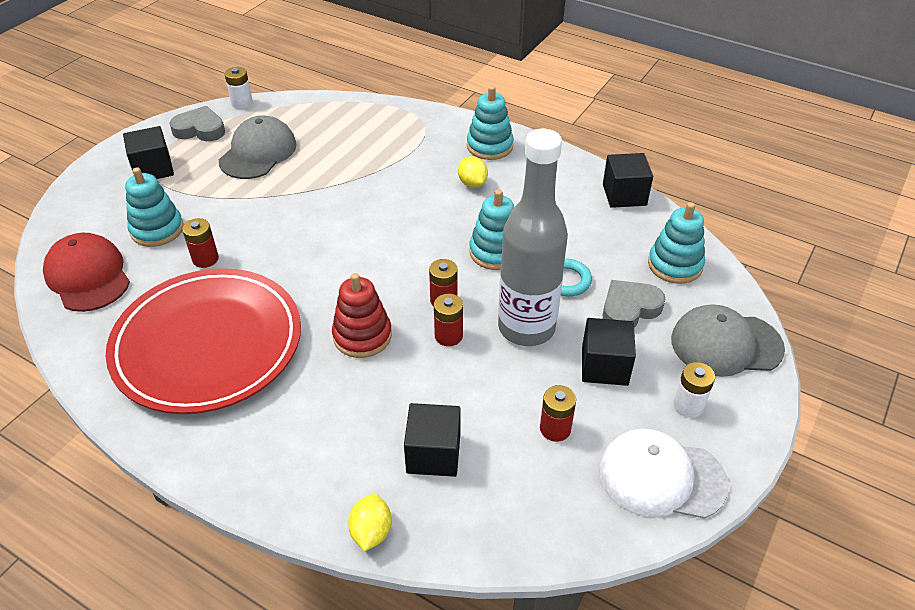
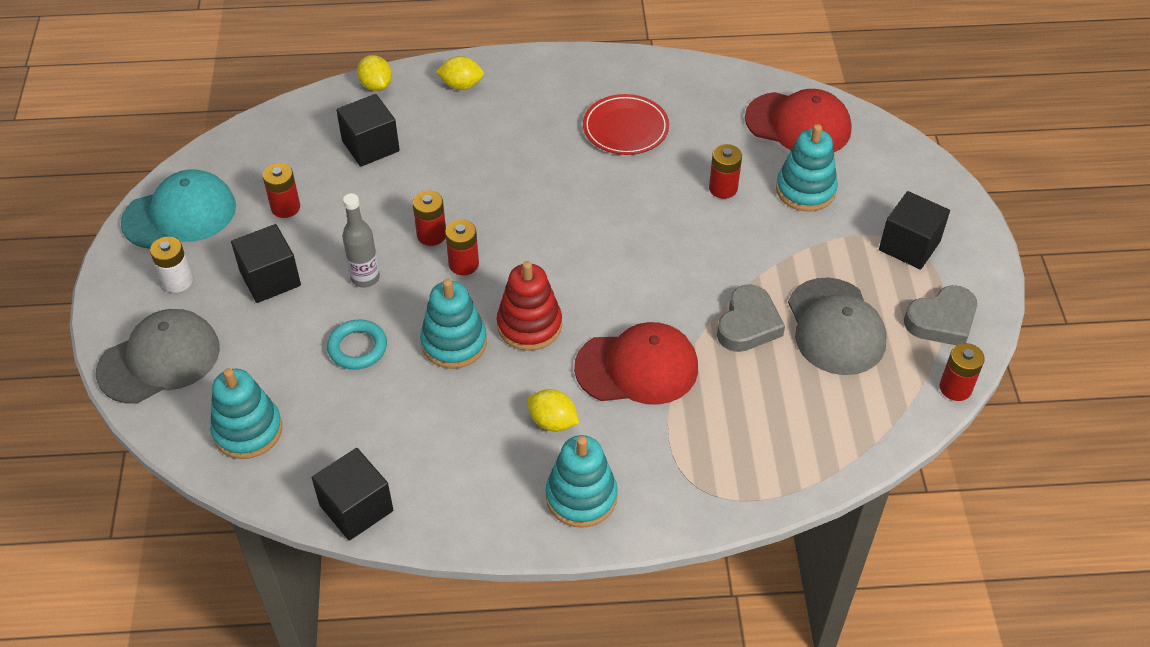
camera: 145 degrees right, 5 degrees up
(208, 345) = (625, 128): red plate -> red plate, size x0.47
(242, 103) = (955, 388): white battery -> red battery
(290, 477) = (461, 85): none -> yellow lemon
(362, 336) = (507, 197): red stacking toy -> red stacking toy (529, 325)
(394, 186) = (637, 367): none -> red cap
(526, 328) = (365, 278): grey bottle -> grey bottle, size x0.47
(629, 309) = (274, 349): grey heart -> grey heart (748, 324)
(661, 477) = (180, 214): white cap -> turquoise cap

